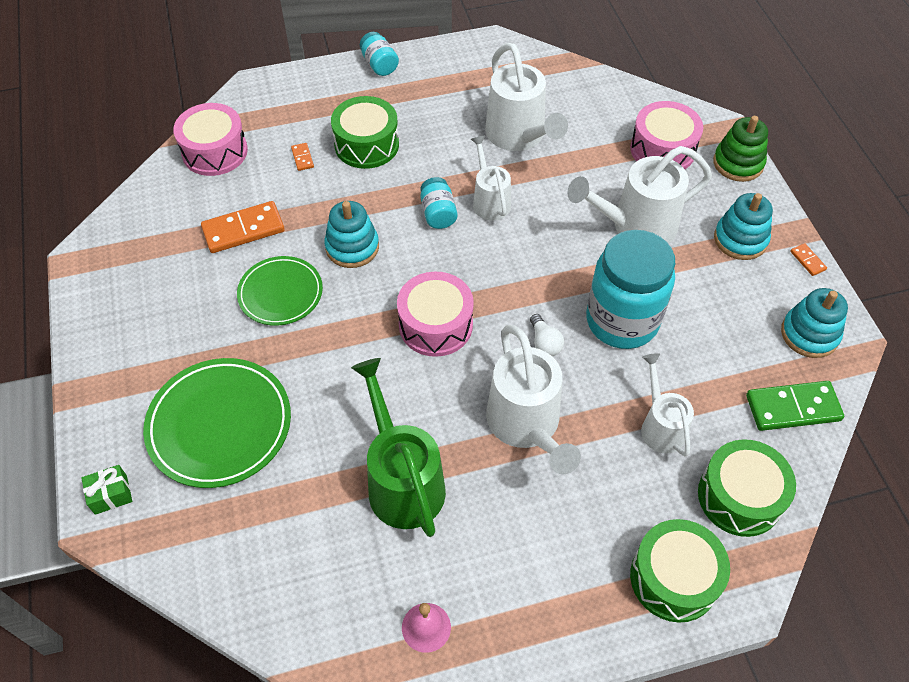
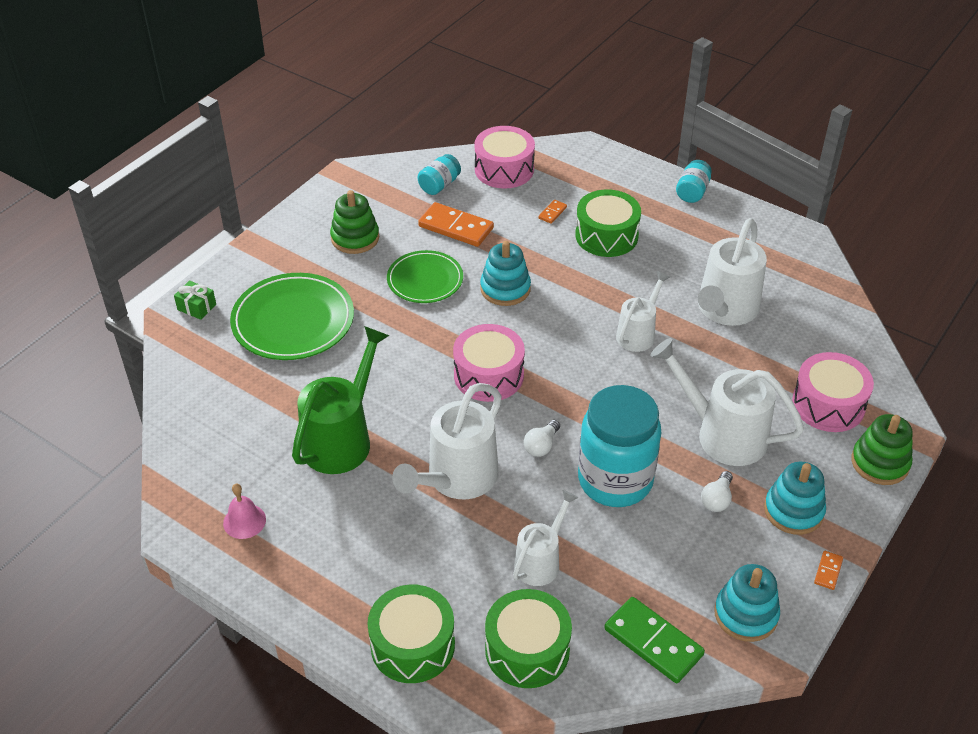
camera: 50 degrees right, 10 degrees down
(170, 308) = (355, 238): none -> green stacking toy
(438, 213) = (590, 313): turquoise jar -> turquoise jar (439, 185)
(693, 274) = (717, 499): none -> white light bulb

